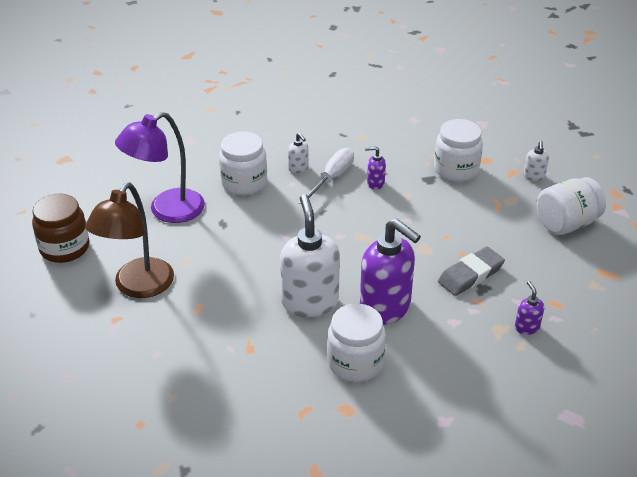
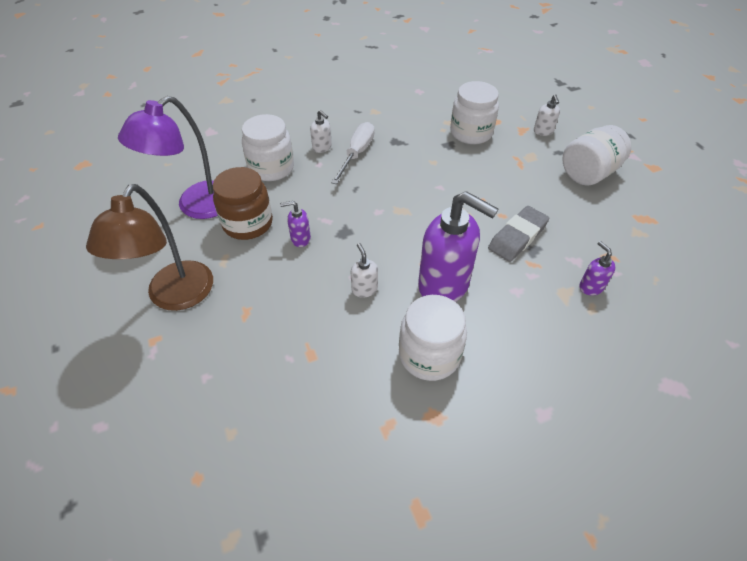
camera: 10 degrees left, 10 degrees up
(65, 248) = (89, 261): brown jar -> brown jar (248, 223)
(310, 302) = (364, 289): white soap dispenser -> white soap dispenser, size x0.44
(375, 183) = (399, 154): purple soap dispenser -> purple soap dispenser (300, 239)

